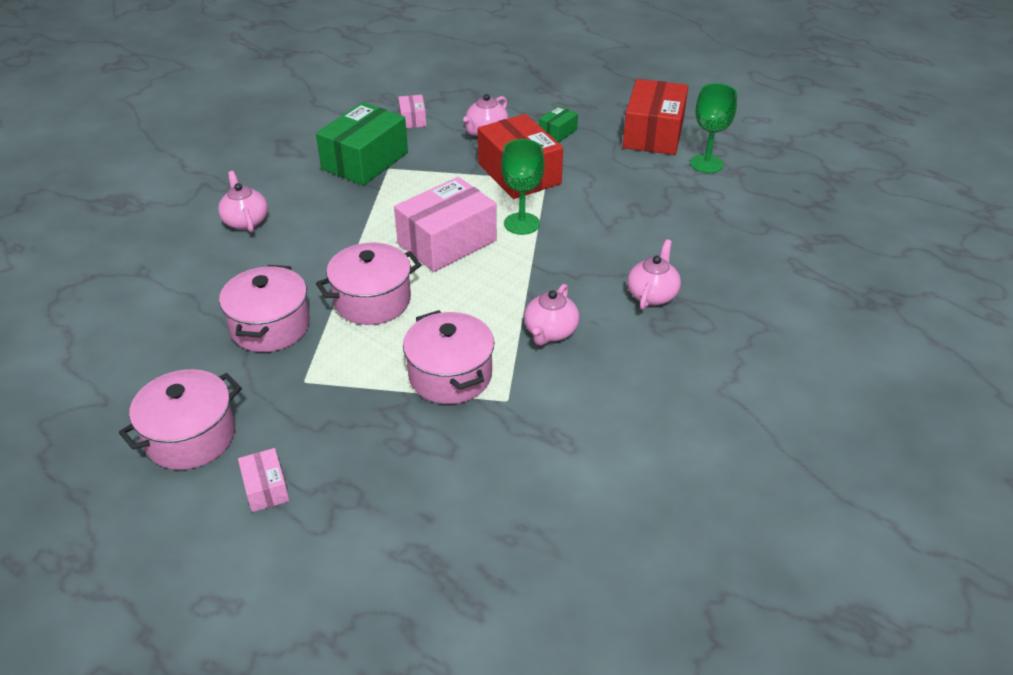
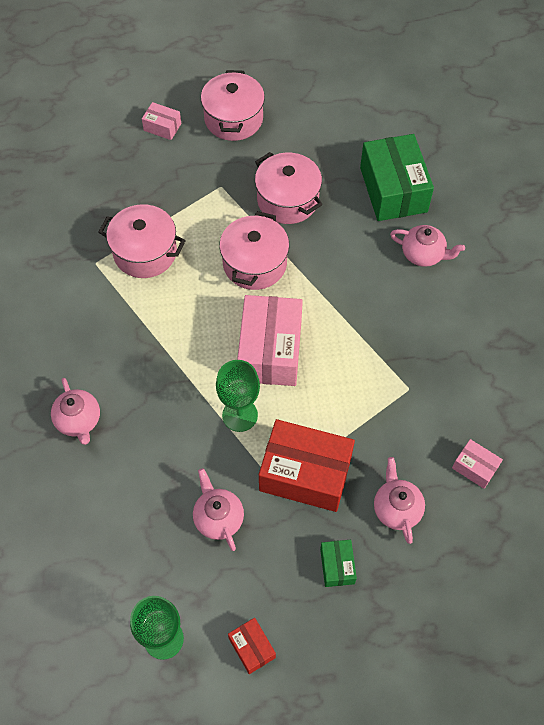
camera: 135 degrees right, 20 degrees up
(365, 161) = (437, 381): green box -> green box (393, 190)
(550, 332) = (118, 331): pink teapot -> pink teapot (218, 518)
(653, 134) = (252, 648): red box -> red box, size x0.47

